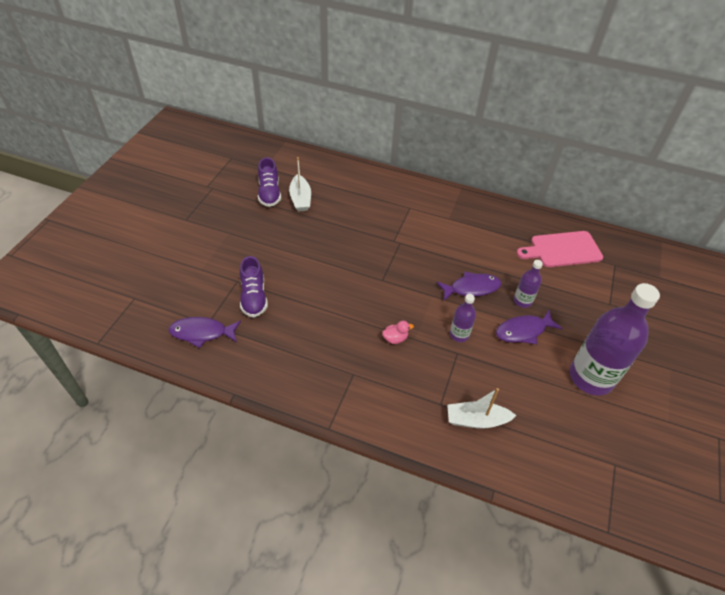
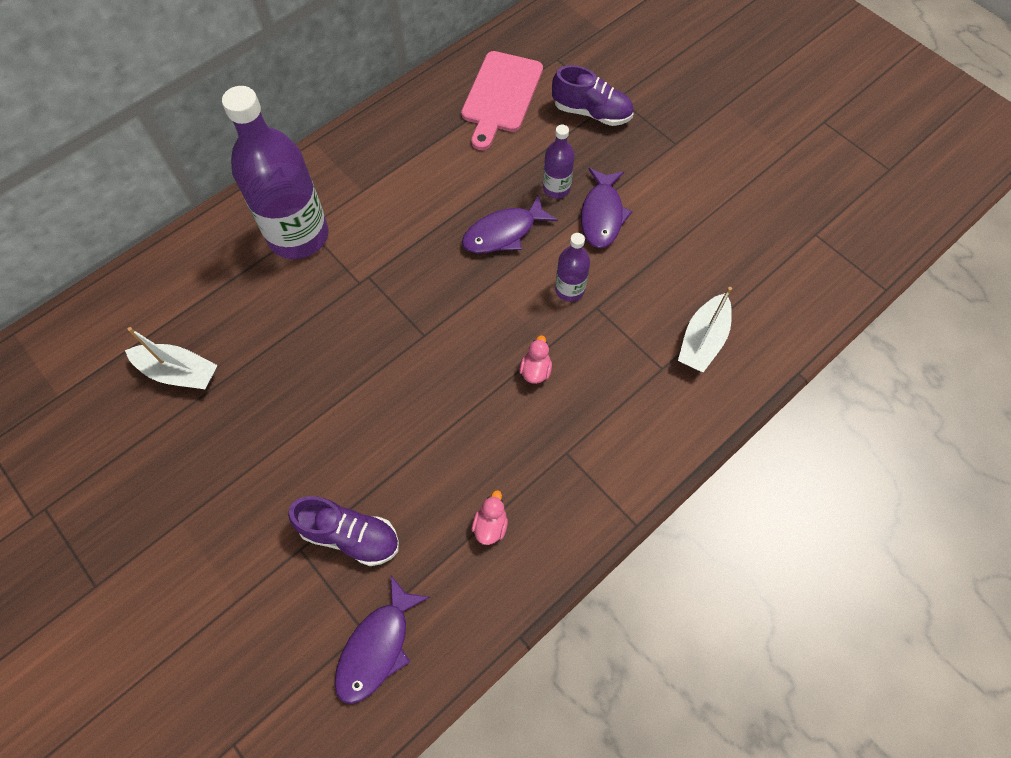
camera: 60 degrees left, 15 degrees up
(269, 193) = (130, 416): purple shoe -> purple shoe (591, 112)
(290, 355) = (490, 525): none -> pink duck
(472, 288) = (503, 233): purple fish -> purple fish turned 135 degrees counterclockwise
(591, 377) = (700, 187): purple bottle -> purple bottle (298, 235)

